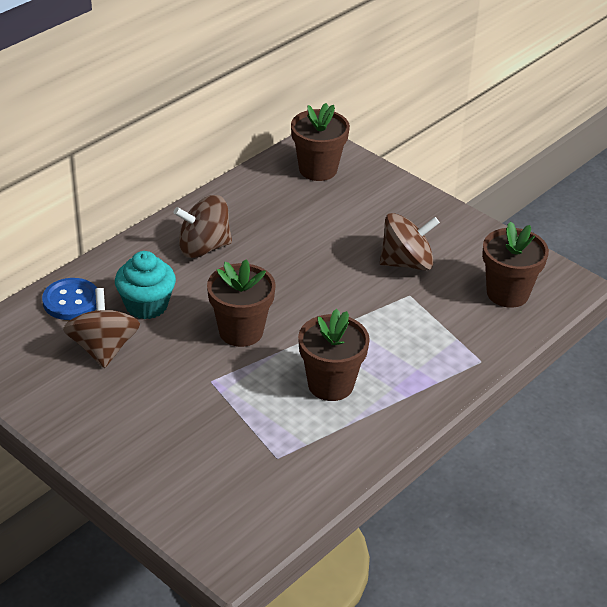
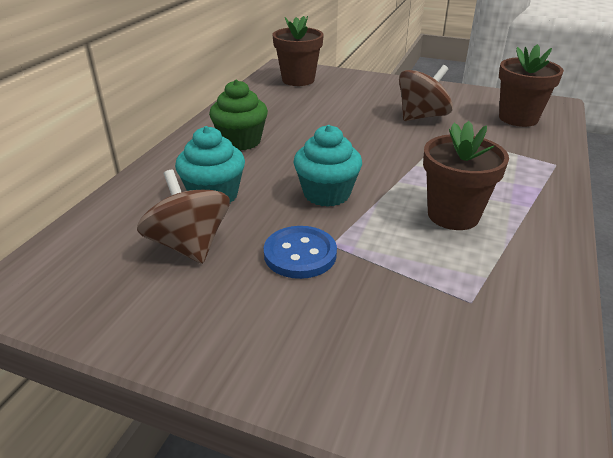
camera: 20 degrees left, 5 degrees down
(71, 301) = (127, 210): blue button -> blue button (300, 254)
(203, 247) = (241, 141): brown spinning top -> green cupcake
(241, 331) = (326, 194): brown flower pot -> turquoise cupcake

